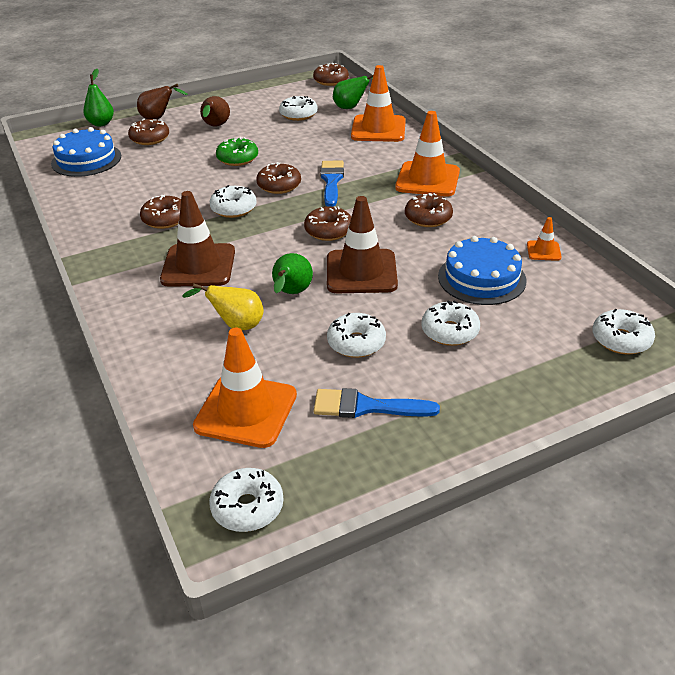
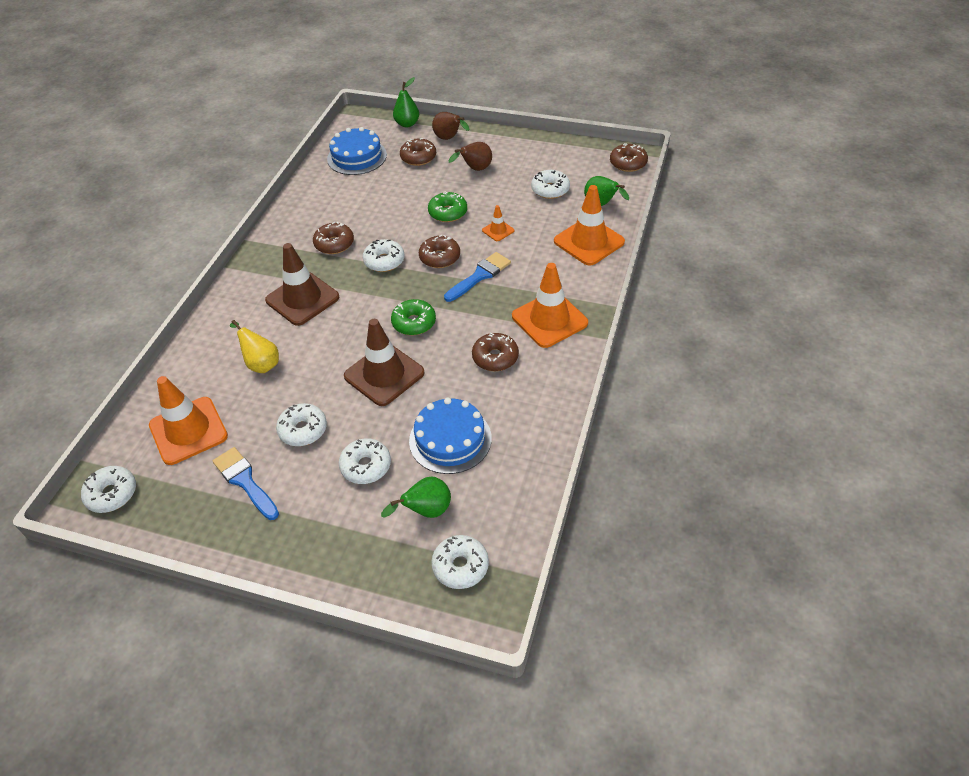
camera: 45 degrees right, 10 degrees up
(291, 293) = (321, 361): green pear -> green pear (426, 511)
(328, 231) = (414, 323): brown donut -> green donut
(543, 251) = (530, 449): orange traffic cone -> orange traffic cone (498, 230)

